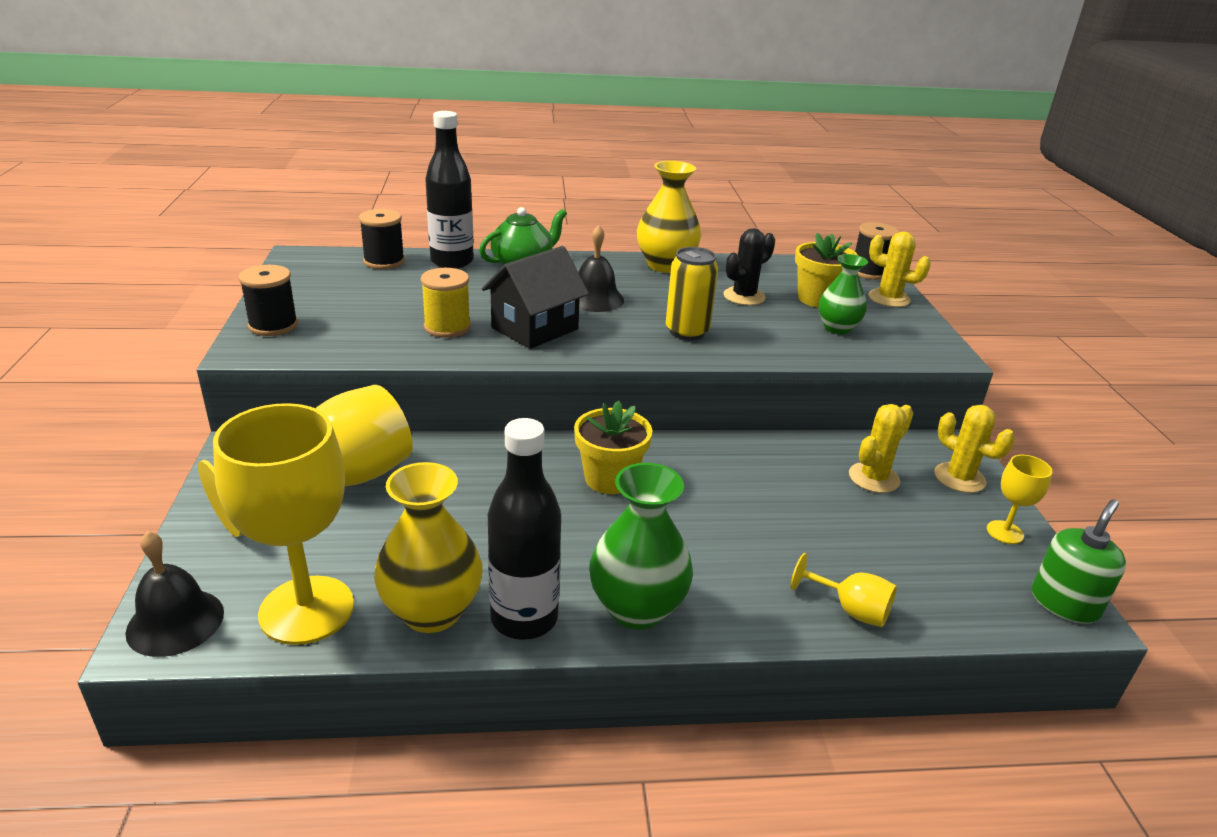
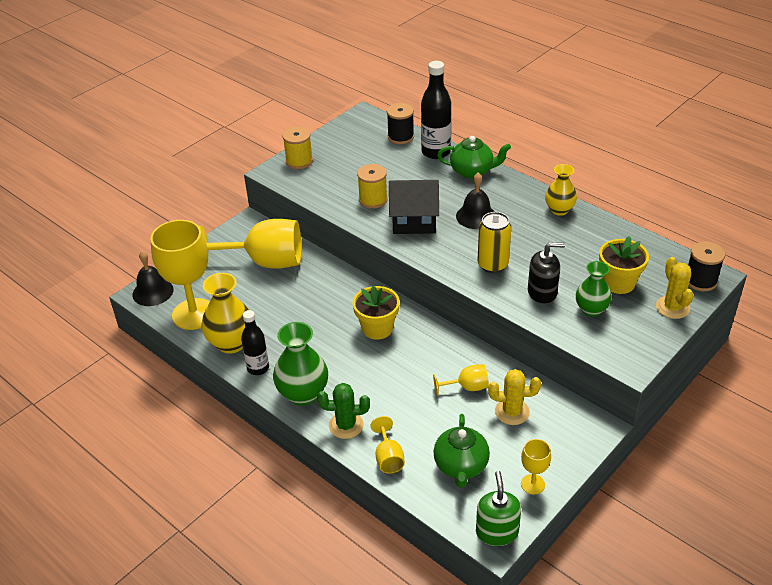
camera: 50 degrees right, 10 degrees up
(273, 325) = (299, 161): black spool -> yellow spool
(524, 618) = (258, 368): black bottle -> black bottle, size x0.65
(665, 265) = (559, 210): yellow vase -> yellow vase, size x0.65
(744, 296) = (570, 257): black cactus -> none
(747, 608) = (346, 425): none -> green cactus
(773, 334) = (542, 292): none -> black soap dispenser
(798, 481) = (467, 387): none -> yellow goblet
(925, 563) = (461, 466): none -> green teapot
(959, 478) = (563, 444): yellow cactus -> none
(1064, 603) = (497, 532): green soap dispenser -> green soap dispenser turned 90 degrees counterclockwise

